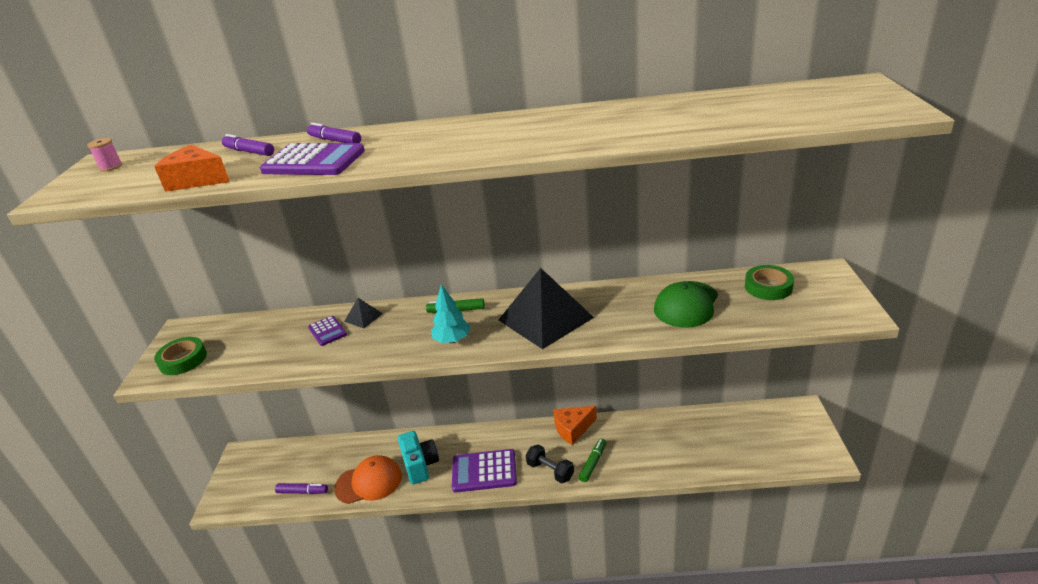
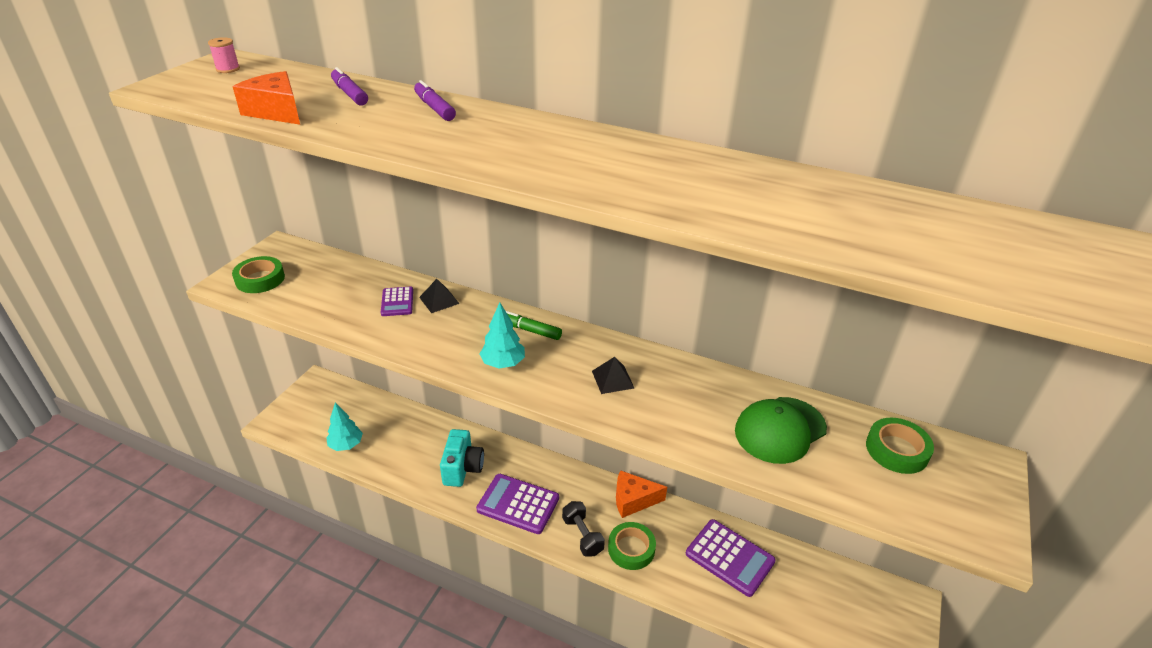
camera: 20 degrees right, 5 degrees up
(303, 492) = (346, 445): purple marker -> turquoise tree
(314, 161) = (392, 127): purple calculator -> purple calculator (729, 557)
(369, 482) = (407, 463): orange cap -> none
(545, 318) = (613, 379): black pyramid -> black pyramid, size x0.42
(593, 463) = (631, 549): green marker -> green tape

